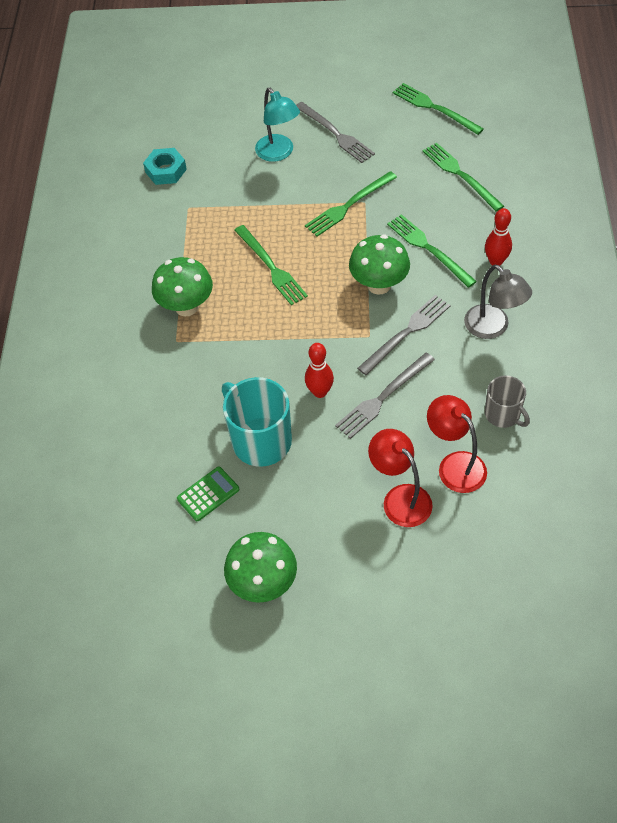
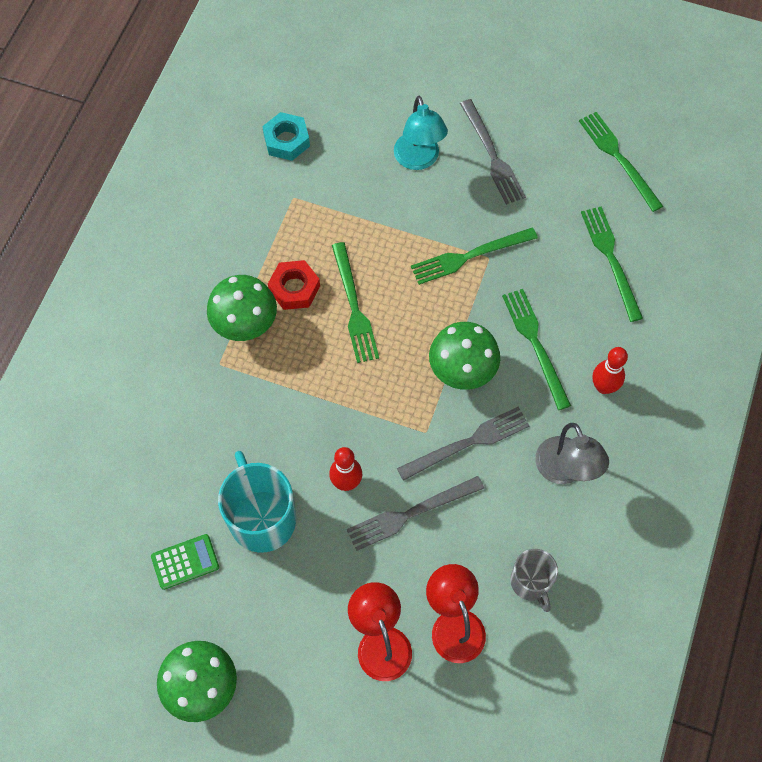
camera: 15 degrees right, 10 degrees up
(216, 269) = (294, 288): none -> red nut

